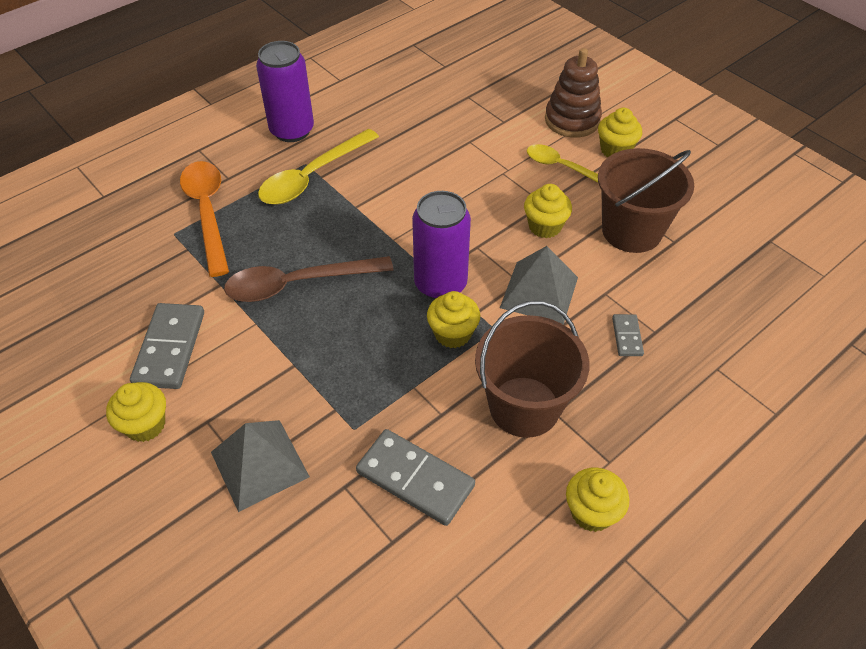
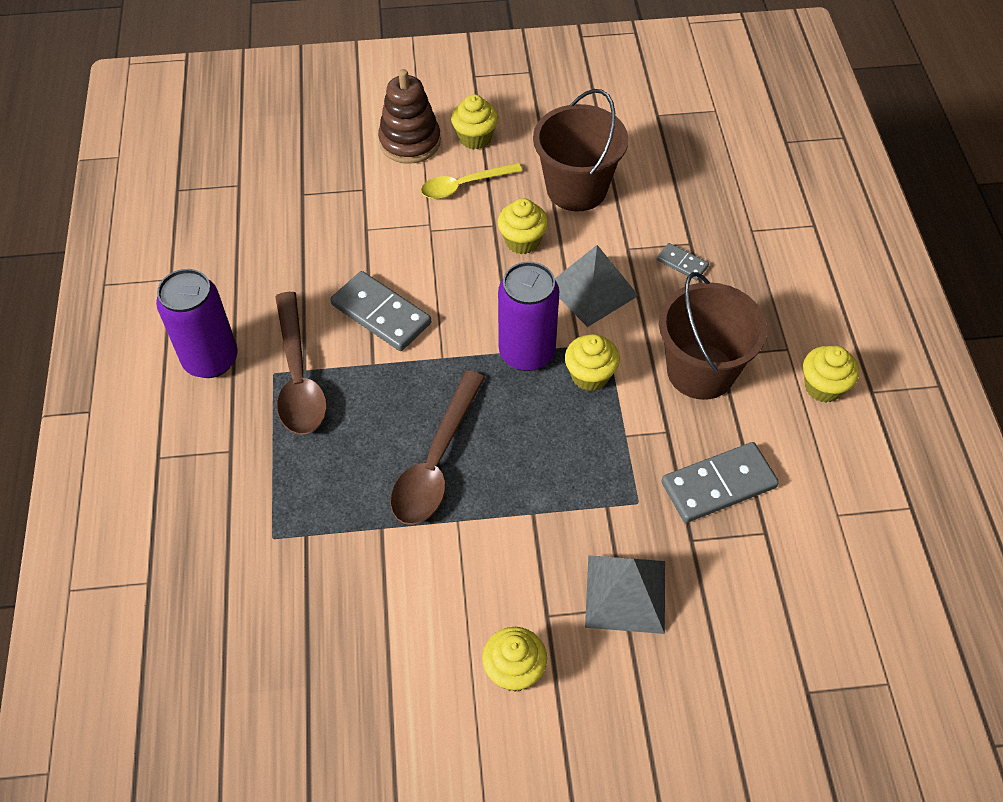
camera: 55 degrees left, 5 degrees up
(170, 348) = (433, 609): grey domino -> grey domino (381, 314)
(207, 213) = (268, 493): orange spoon -> none
(312, 176) = (298, 377): yellow spoon -> brown spoon

